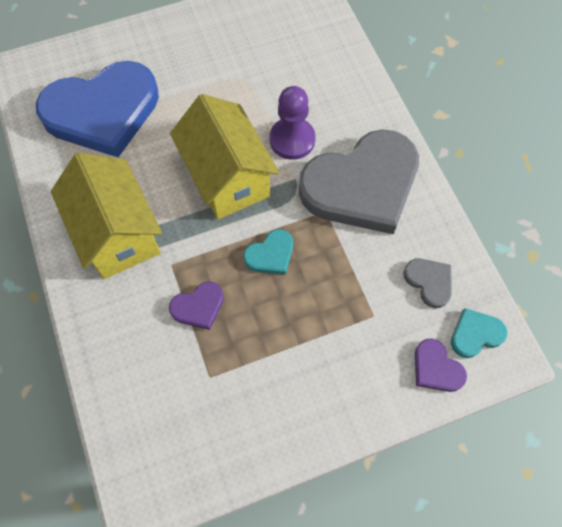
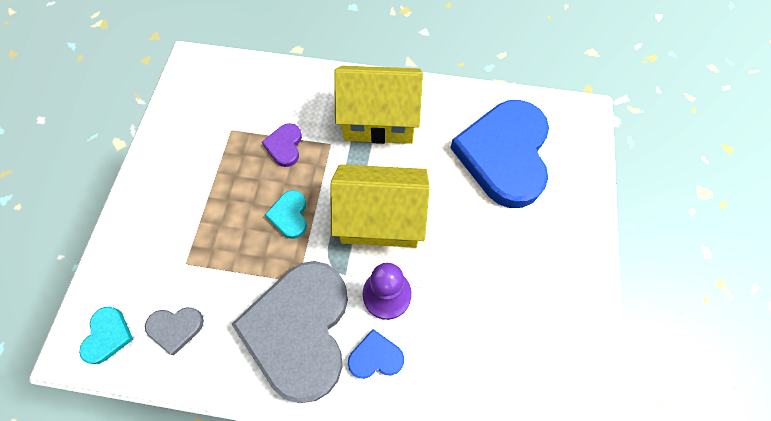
camera: 120 degrees right, 0 degrees up
(344, 124) = (375, 357): none -> blue heart
(436, 368) = (112, 284): purple heart -> none

